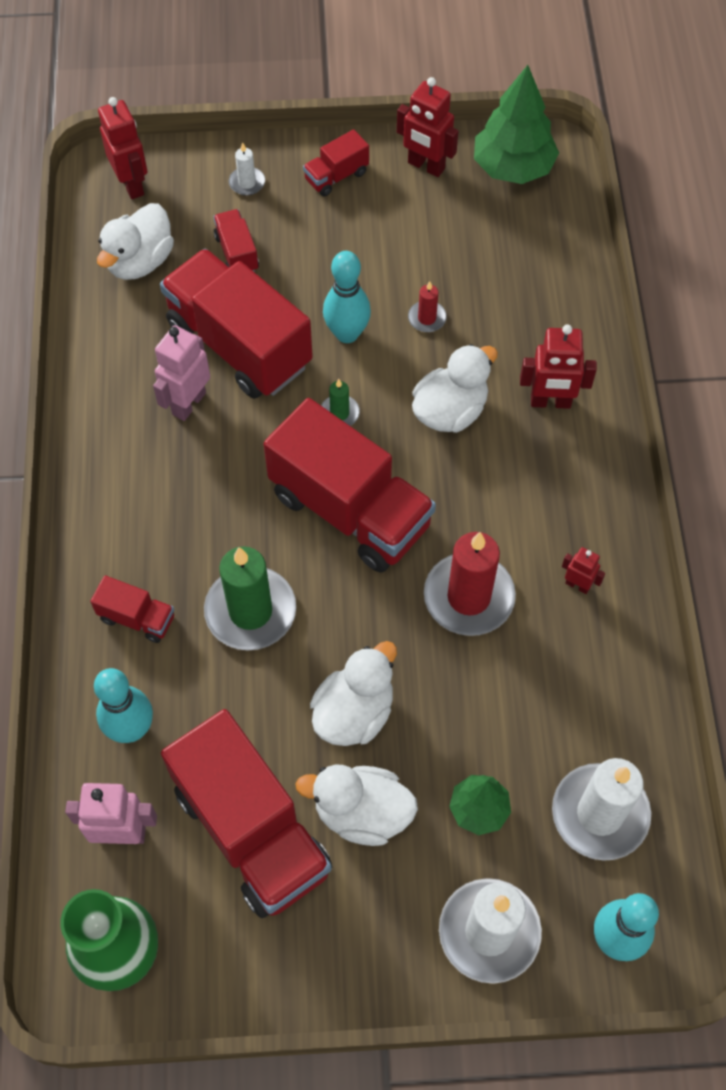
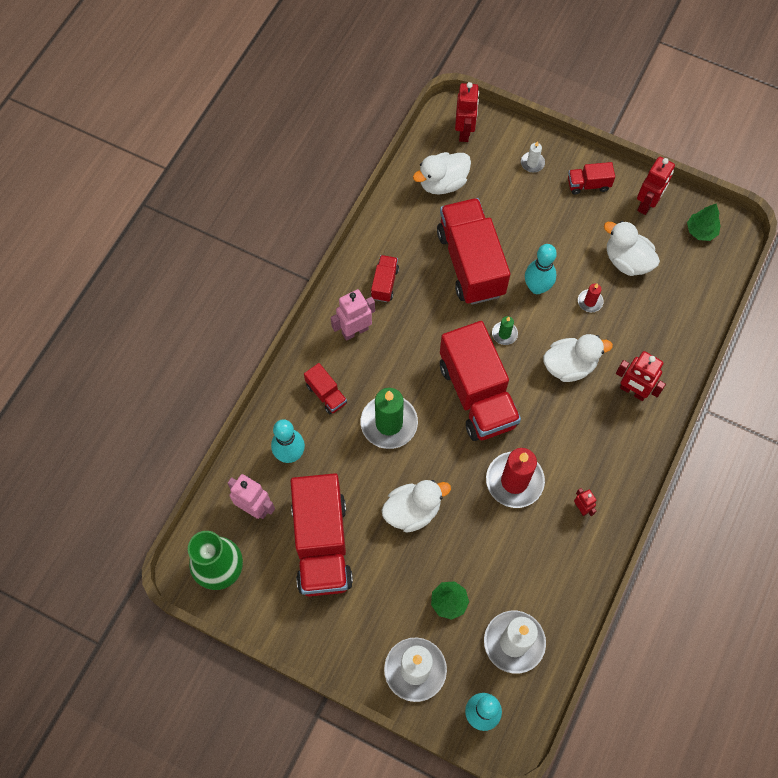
camera: 30 degrees right, 5 degrees up
(188, 403) = (422, 284): pink robot -> pink robot (355, 331)
(237, 253) = (501, 205): red truck -> red truck (384, 283)
(362, 813) = (385, 568): white duck -> white duck (627, 261)
(426, 166) = (647, 204): red robot -> red robot turned 120 degrees counterclockwise
(512, 167) = (701, 231): green tree -> green tree, size x0.57

